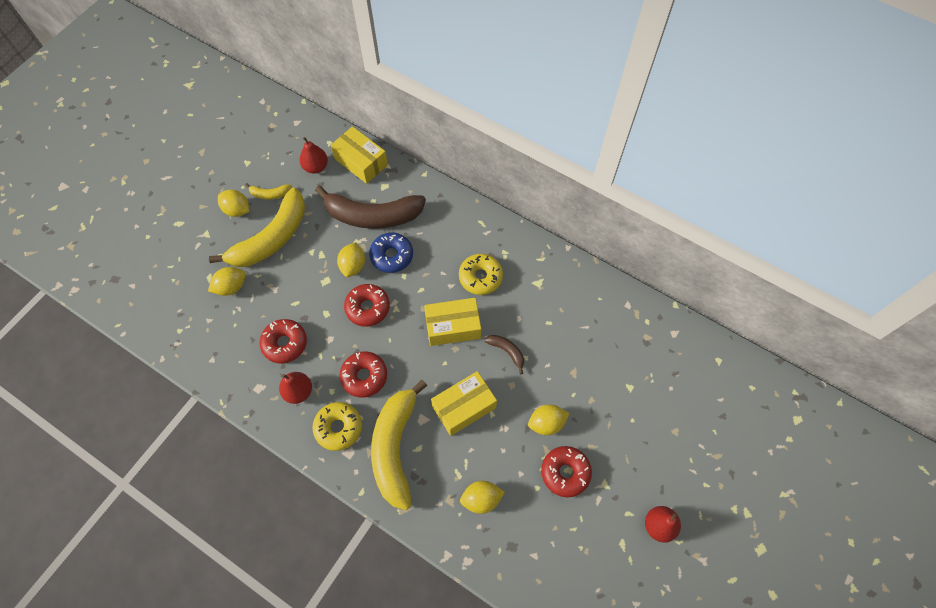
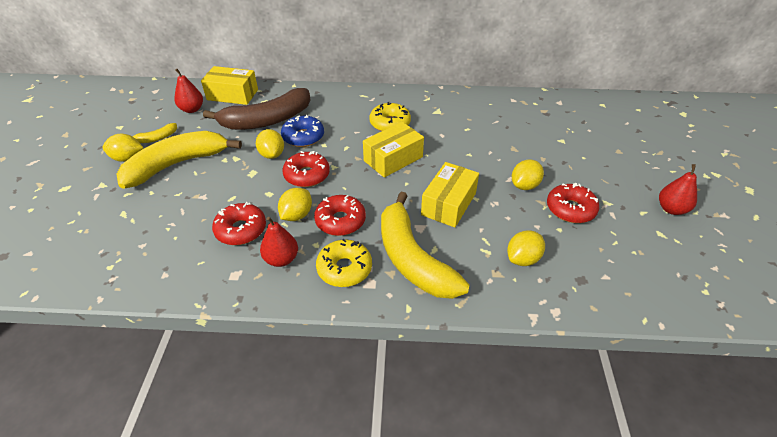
camera: 30 degrees left, 20 degrees down
(231, 287) = (154, 211): yellow lemon -> yellow lemon (296, 215)
(272, 238) = (177, 164): yellow banana -> yellow banana turned 135 degrees counterclockwise
(507, 351) = (451, 156): brown banana -> none

